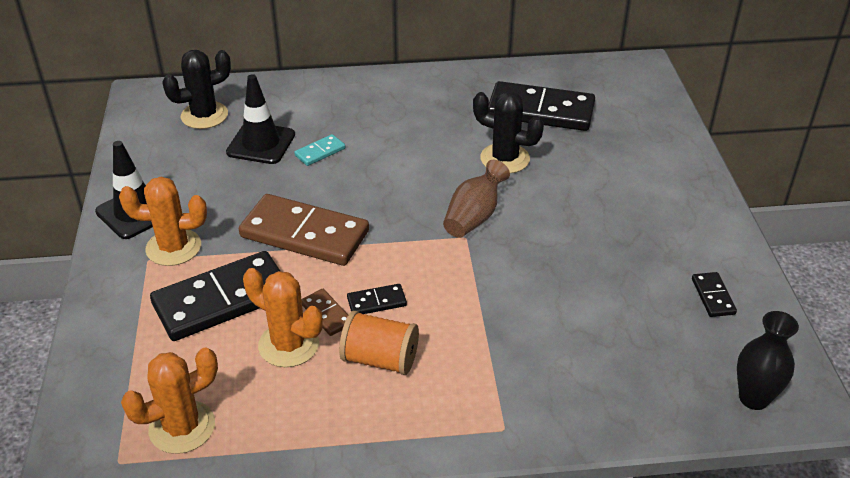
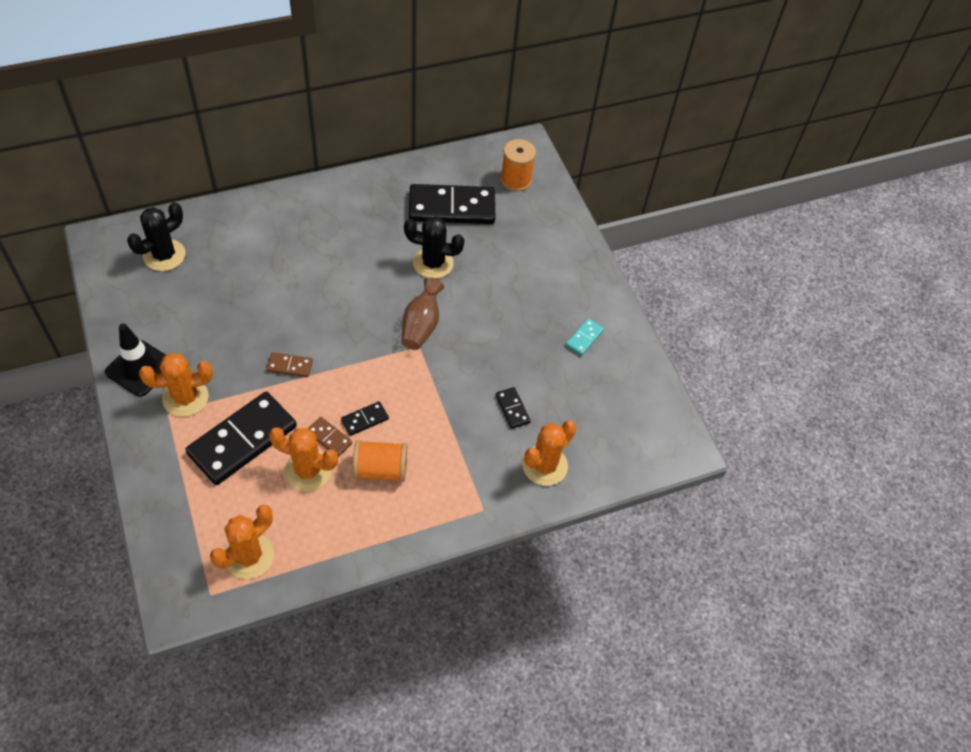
camera: 20 degrees left, 15 degrees up
(261, 144) = (224, 279): black traffic cone -> none
(304, 234) = (290, 366): brown domino -> brown domino, size x0.44
(320, 152) = (278, 280): turquoise domino -> turquoise domino (584, 338)
(601, 391) = (544, 465): none -> orange cactus
(623, 94) = (516, 180): none -> orange spool
(713, 296) = (611, 369): black domino -> black domino (512, 409)
(753, 398) = (649, 450): black vase -> none

